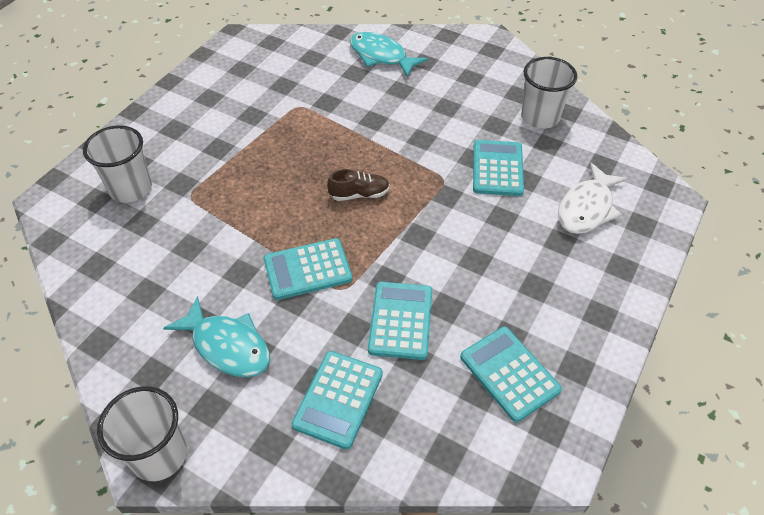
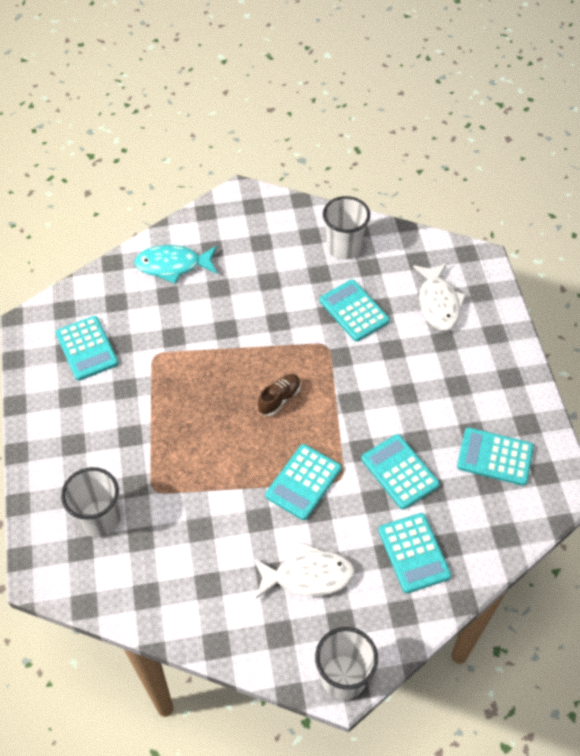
camera: 40 degrees left, 5 degrees up
(227, 346) = (308, 576): turquoise fish -> white fish
(256, 74) = (87, 348): none -> turquoise calculator

